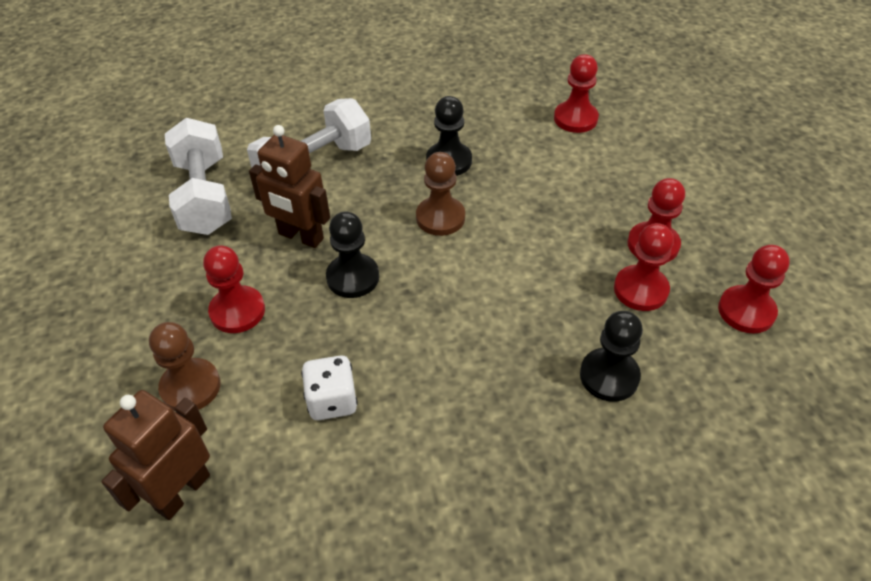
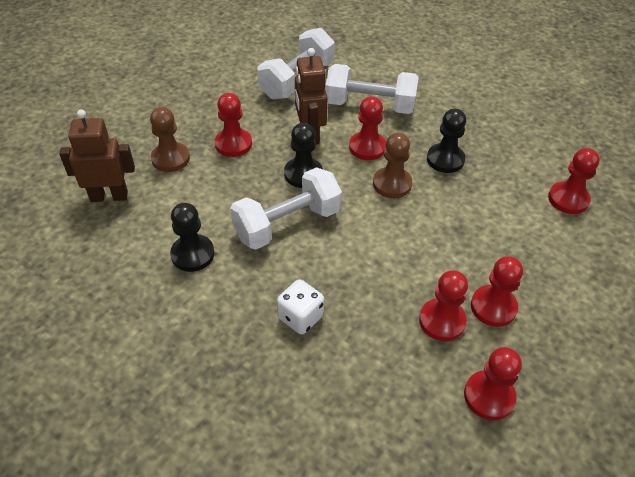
camera: 50 degrees right, 0 degrees up
(332, 401) = (210, 218): white dice -> white dice (300, 317)
(371, 204) = (367, 147): none -> red pawn
(410, 334) = (287, 224): none -> white dumbbell
(609, 376) = (348, 340): black pawn -> black pawn (192, 254)

